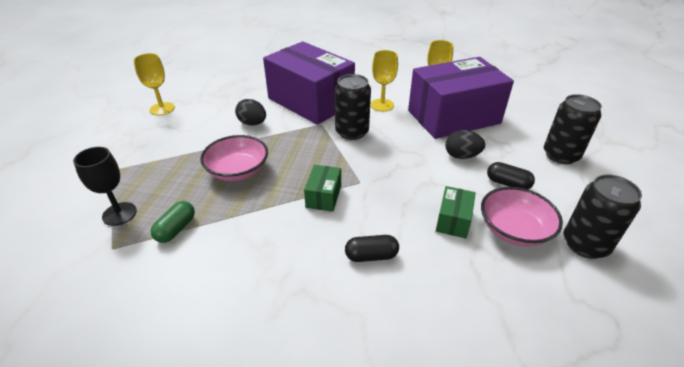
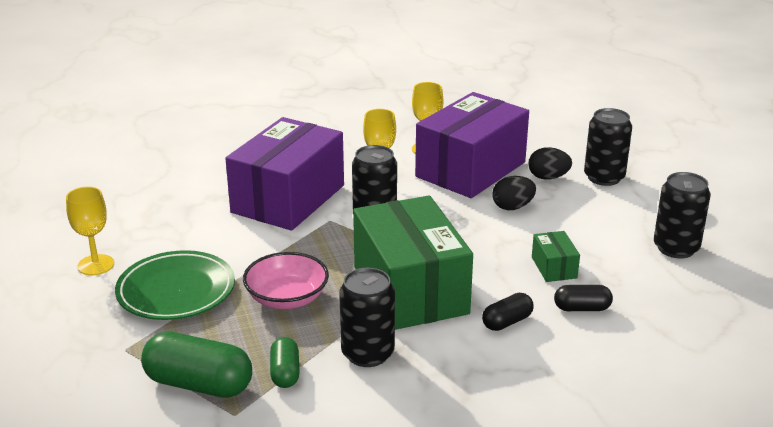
camera: 30 degrees left, 10 degrees down
(119, 214) = (199, 384): black goblet -> green capsule
(182, 141) = (176, 291): none -> green plate
(243, 238) = (367, 353): none -> black can
(252, 123) = (244, 245): black egg -> black egg (548, 177)
(310, 101) = (288, 199): purple box -> purple box turned 75 degrees counterclockwise
(323, 196) = (410, 290): green box -> green box, size x2.45
(507, 183) = (576, 219): black capsule -> black capsule (582, 308)
(514, 230) = (611, 257): pink bowl -> none

